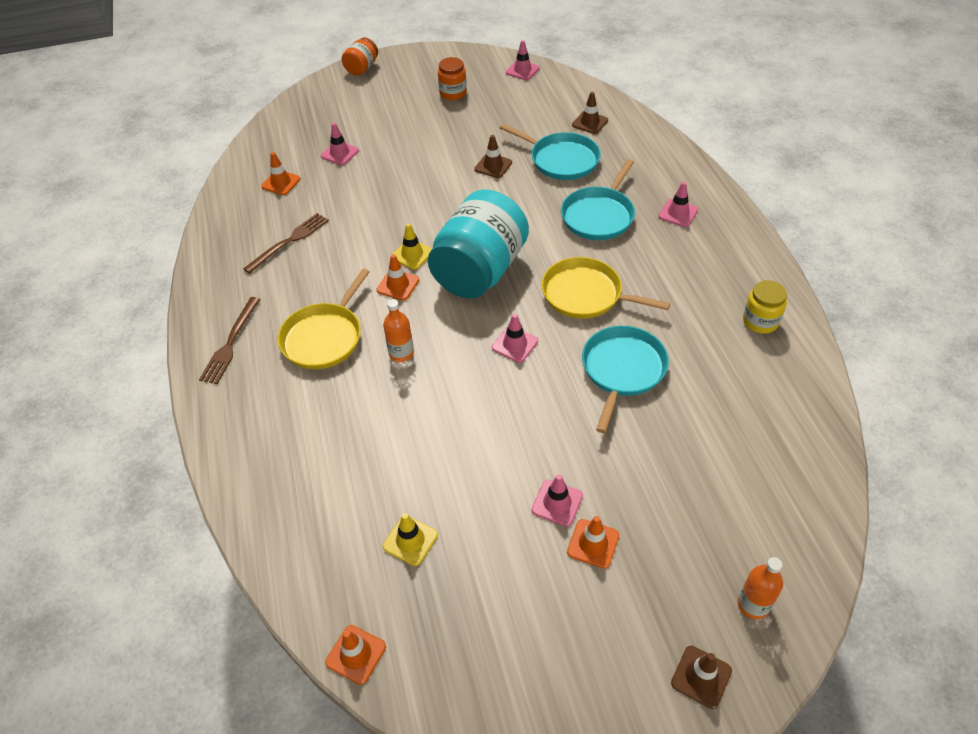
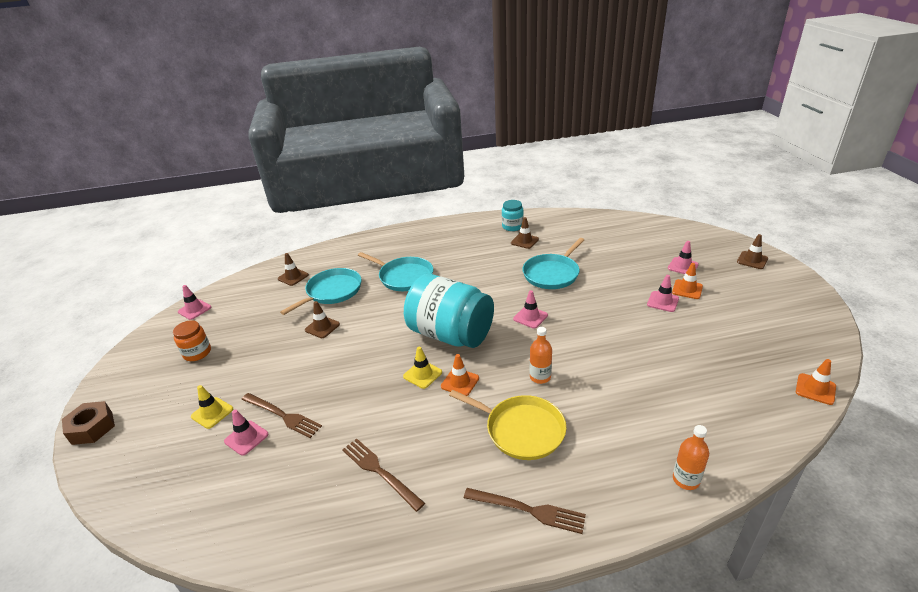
camera: 85 degrees left, 15 degrees down
(281, 183) = (273, 491): orange traffic cone -> none
(362, 68) = (92, 428): orange jar -> brown nut
(363, 168) = (282, 415): none -> brown fork
(410, 540) = (715, 365): yellow traffic cone -> yellow traffic cone (212, 413)
(586, 294) = (483, 285): yellow pan -> none
(622, 370) = (552, 274): turquoise pan -> turquoise pan turned 75 degrees counterclockwise
(678, 213) = (412, 246): pink traffic cone -> pink traffic cone (683, 266)
(714, 337) = (524, 241): none -> brown traffic cone
(753, 604) = (703, 243): orange bottle -> orange bottle (686, 480)
(760, 321) = (512, 226): yellow jar -> turquoise jar

